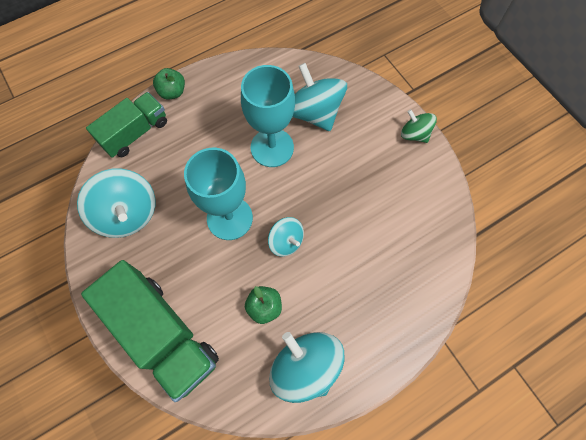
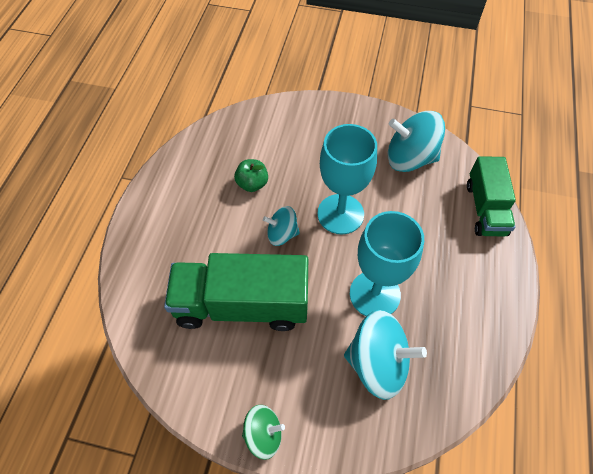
camera: 135 degrees right, 10 degrees down
(163, 334) = (298, 122): green truck -> green truck (242, 305)
(172, 92) = (510, 264): green apple -> none
(305, 366) = (191, 175): turquoise spinning top -> none

